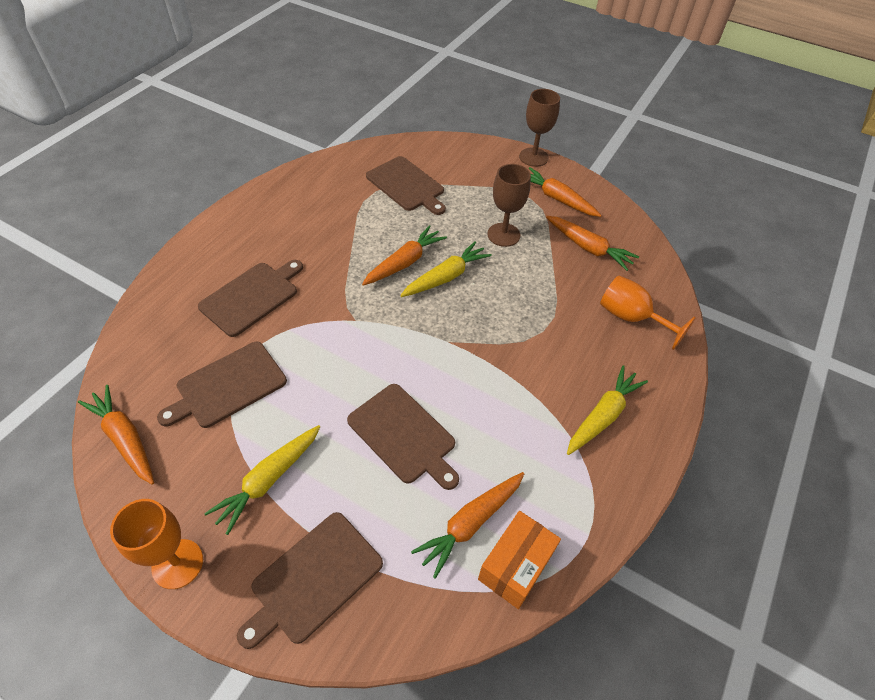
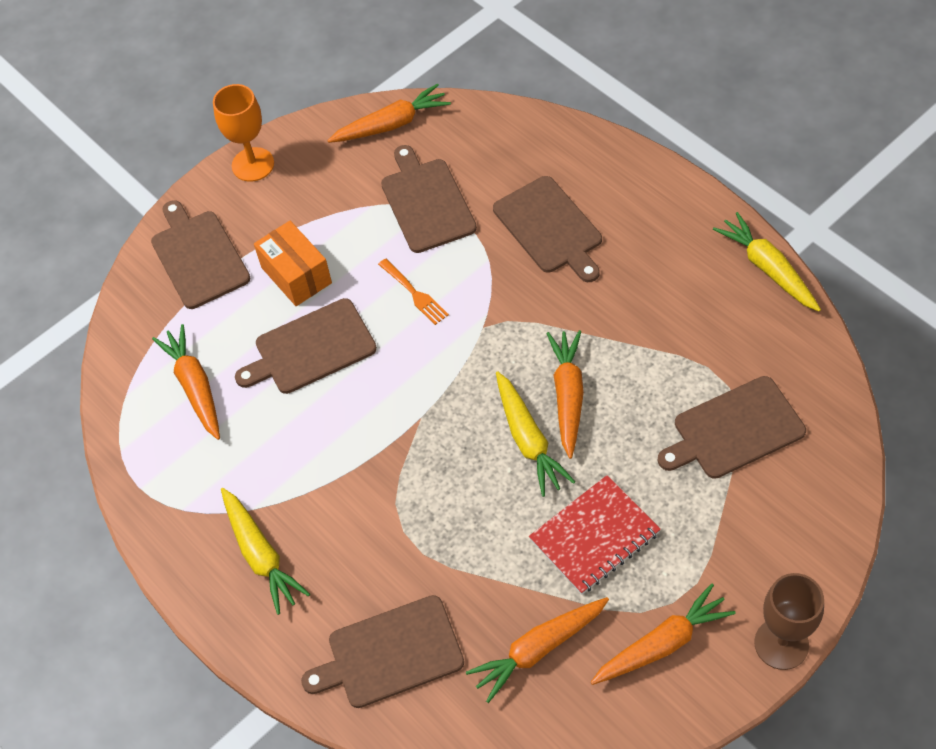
camera: 115 degrees right, 5 degrees up
(269, 480) = (305, 230): yellow carrot -> yellow carrot (767, 268)
(331, 372) = (415, 294): none -> orange fork
(404, 262) = (568, 396): orange carrot -> orange carrot turned 150 degrees counterclockwise
(503, 235) = (594, 536): brown goblet -> red notebook
(515, 566) = (140, 414): orange box -> orange box (296, 275)
(631, 318) = (390, 653): orange goblet -> brown cutting board

